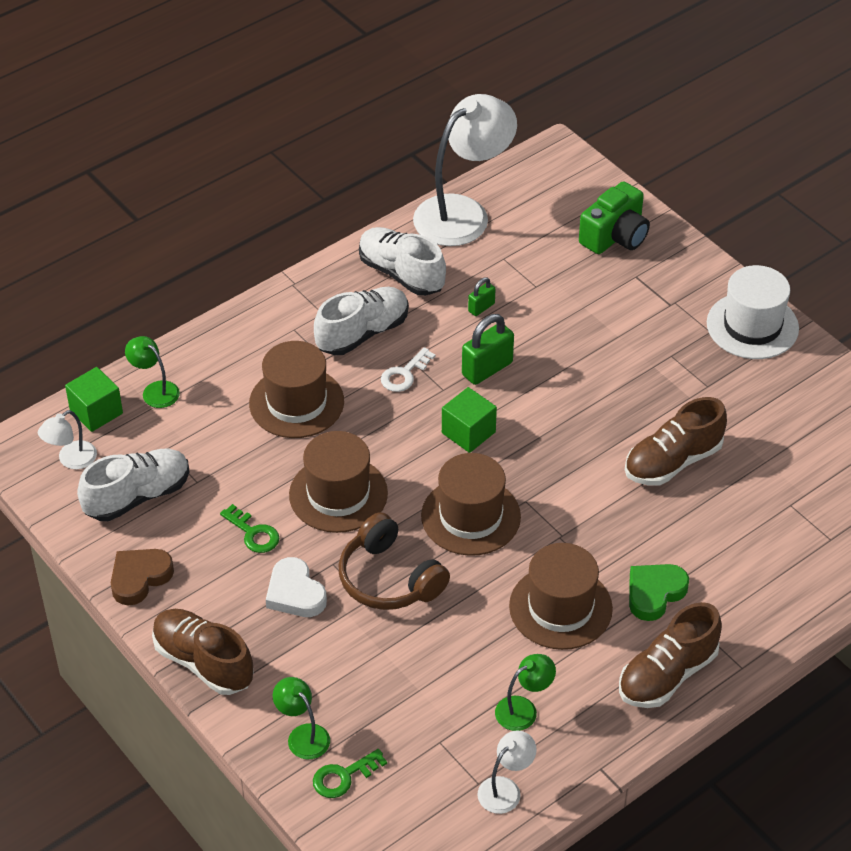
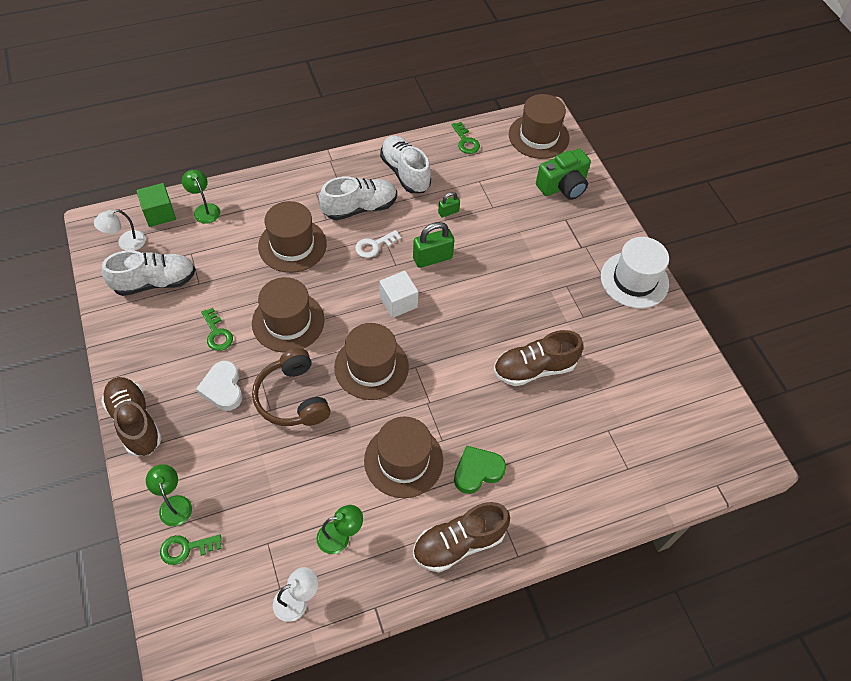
camera: 15 degrees right, 10 degrees up
(139, 578) = (125, 343): brown heart -> none
(463, 213) = (466, 141): white lamp -> green key
(468, 432) = (398, 302): green cube -> white cube
(556, 181) = (538, 136): none -> brown hat

